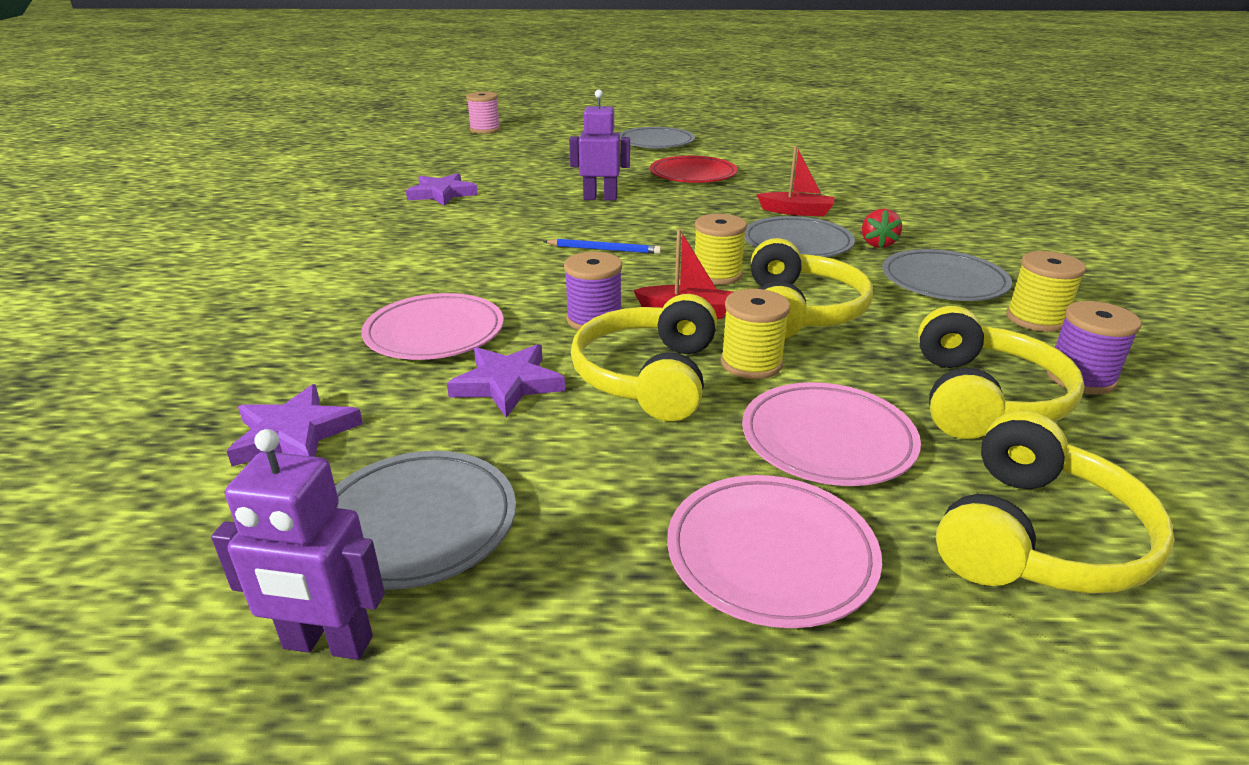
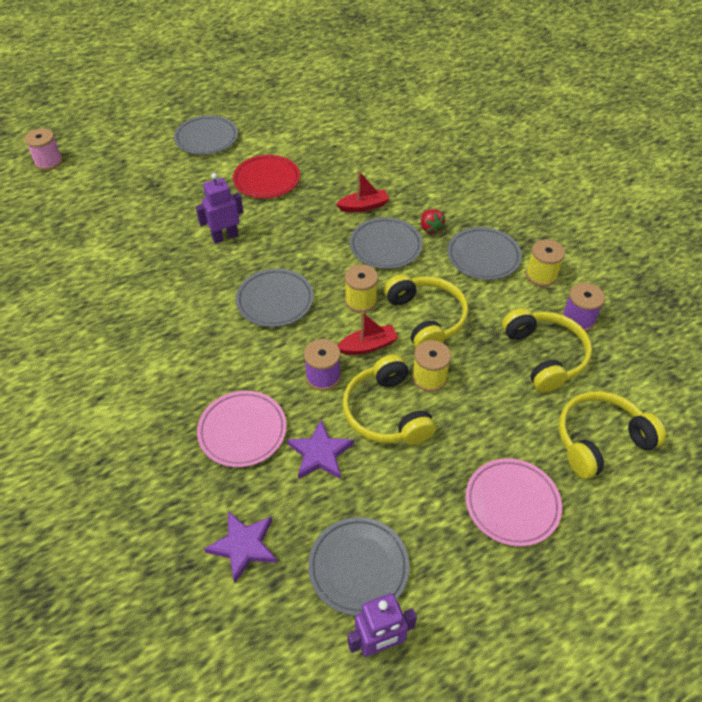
camera: 30 degrees left, 20 degrees up
(442, 194) = (103, 274): purple star -> none
(604, 249) = (275, 300): blue pencil -> grey plate
(827, 440) = (495, 420): pink plate -> none
(1036, 537) = (600, 440): yellow headphones -> yellow headphones turned 120 degrees counterclockwise

